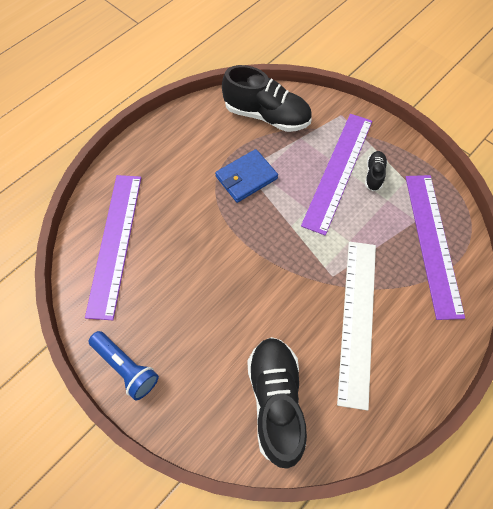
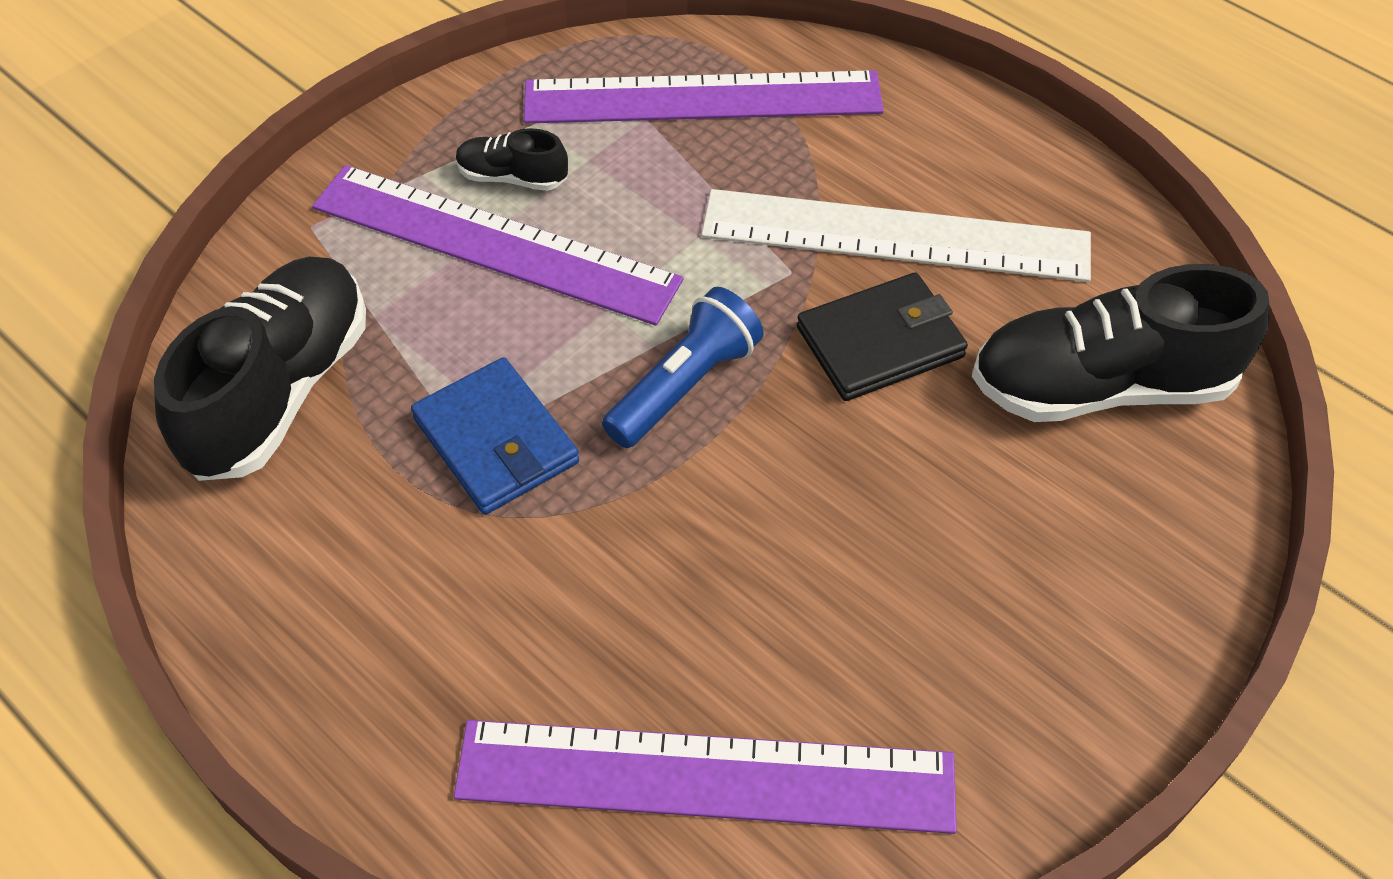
camera: 90 degrees left, 10 degrees down
(126, 367) = (1078, 705): blue flashlight -> blue flashlight (684, 385)
(296, 309) = (880, 342): none -> black wallet

